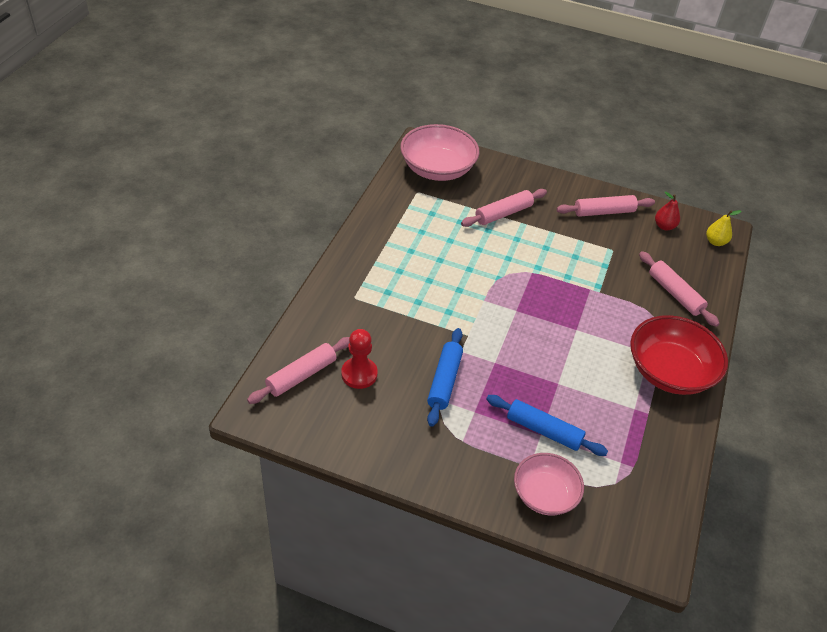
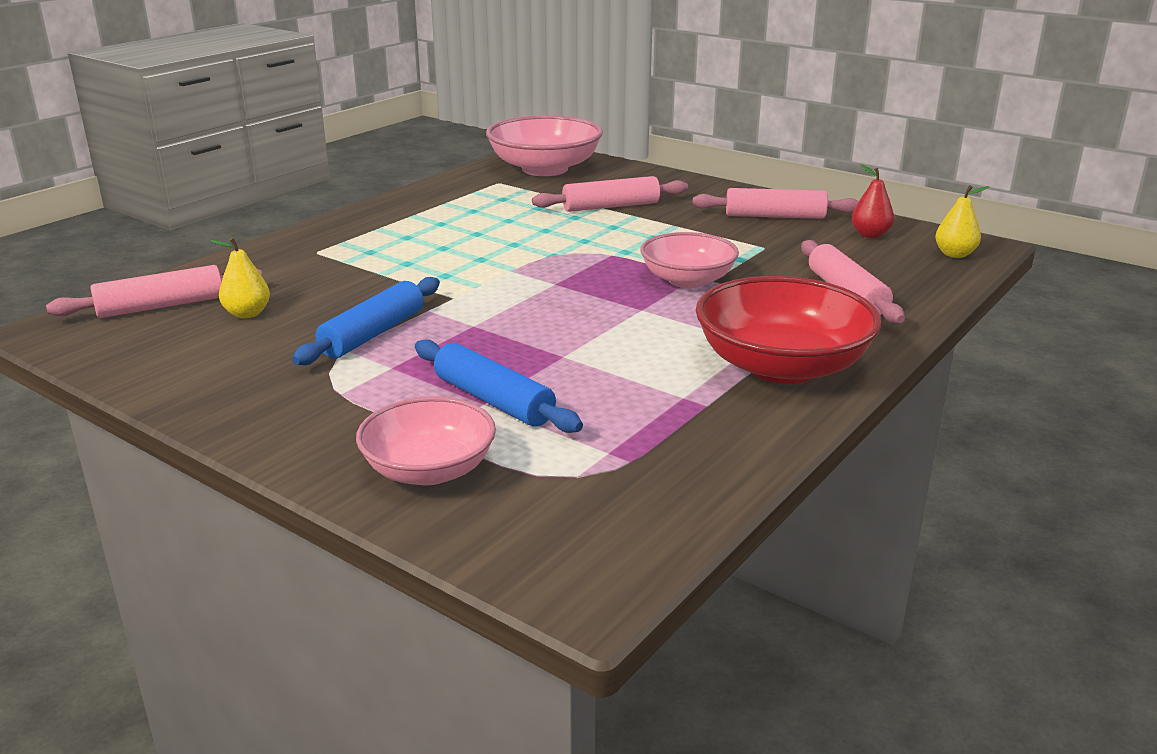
camera: 20 degrees right, 20 degrees down
(359, 374) = (247, 314): red pawn -> yellow pear
(586, 294) = (687, 280): none -> pink bowl

